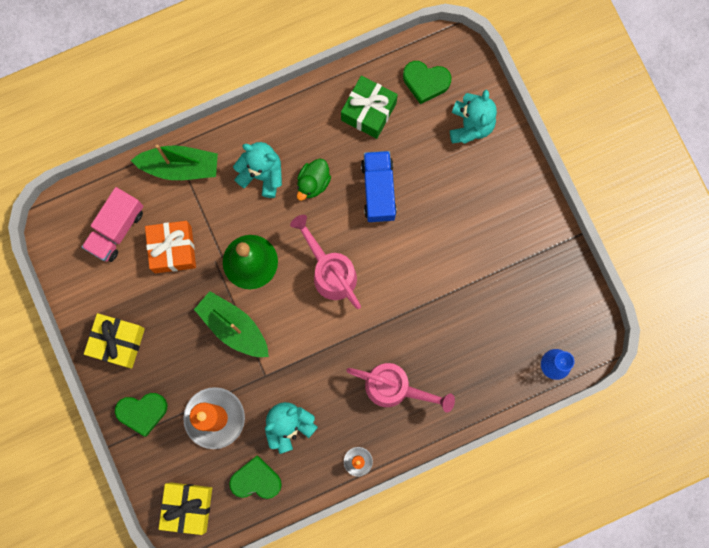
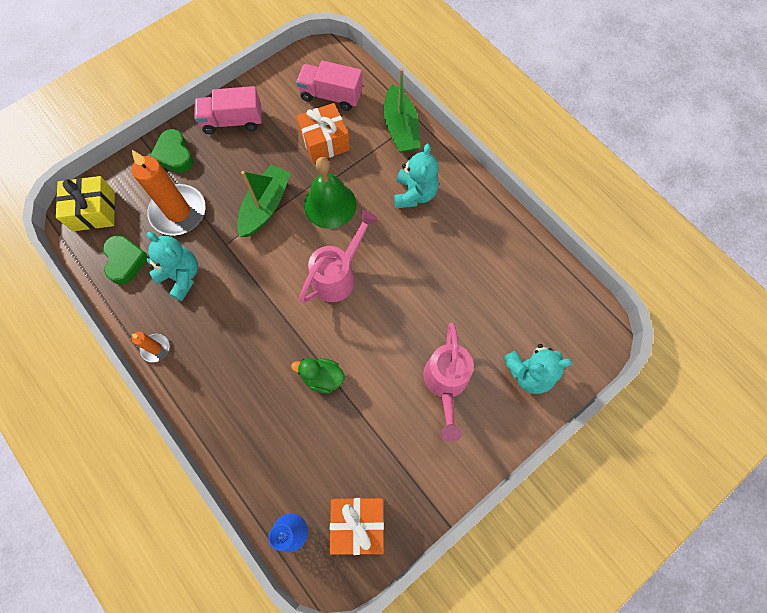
camera: 75 degrees right, 10 degrees down
(118, 342) = (232, 121): yellow gift -> pink truck
(313, 183) = (420, 239): green duck -> green duck (322, 377)
(368, 111) = (507, 270): green gift -> none
(378, 190) = (431, 299): blue truck -> none
(395, 388) = (235, 366): pink watering can -> pink watering can (445, 384)
(425, 82) = (557, 316): green heart -> none
(560, 309) = (358, 523): none -> orange gift

